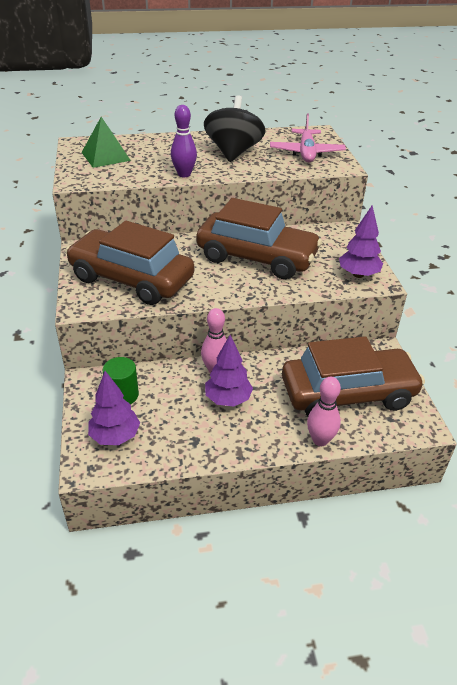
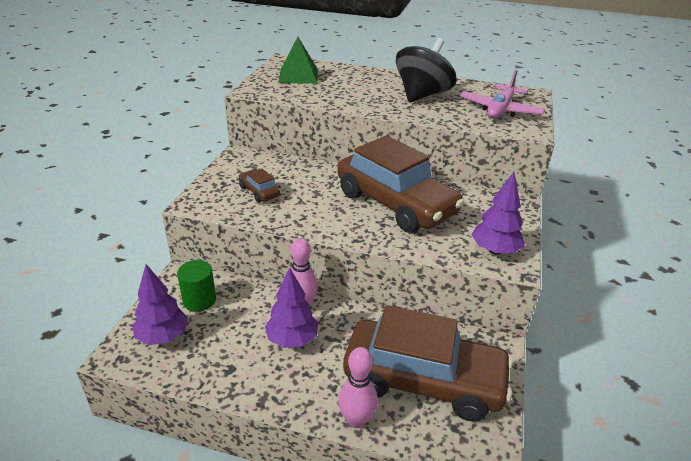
camera: 25 degrees right, 5 degrees down
(131, 279) = (259, 192): brown car -> brown car, size x0.40
(184, 174) = (355, 104): purple bowling pin -> none

